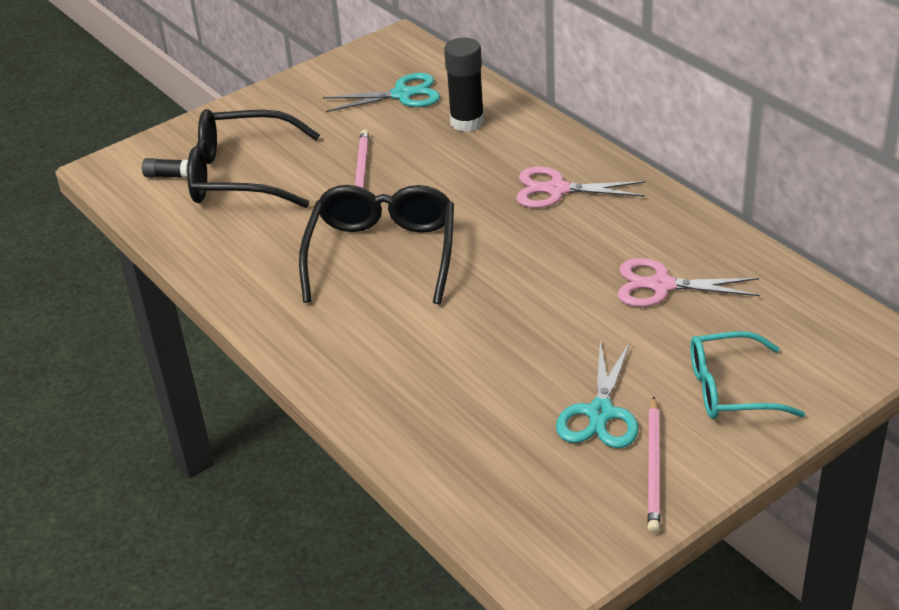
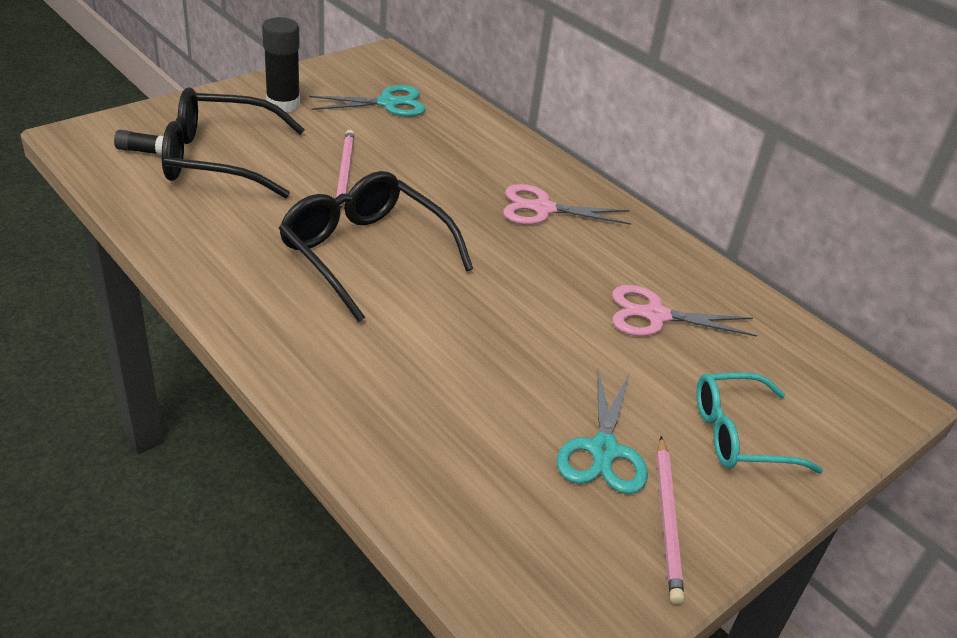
camera: 10 degrees left, 0 degrees up
(382, 253) = (365, 253): black glasses -> black glasses turned 45 degrees counterclockwise
(467, 122) = (452, 135): black glue stick -> black glue stick (283, 104)

